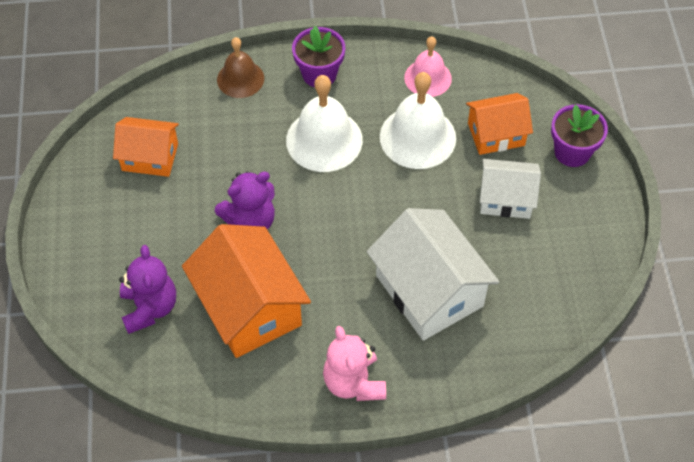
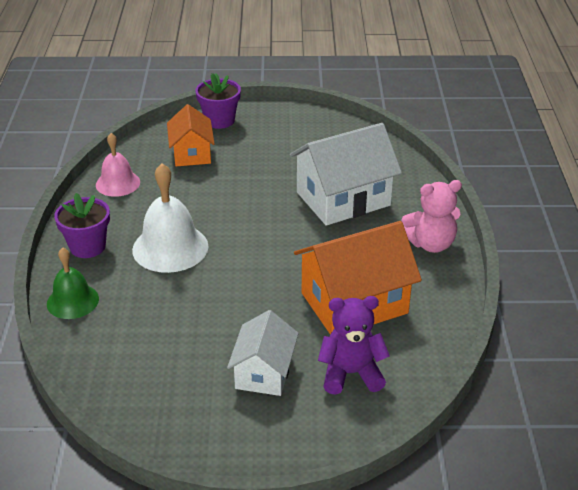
camera: 85 degrees left, 20 degrees down
(150, 157) = (157, 373): orange house -> none
(240, 79) = (72, 301): brown bell -> green bell
(250, 221) = (256, 299): purple teddy bear -> none
(417, 137) = (183, 193): white bell -> none
(506, 199) = (258, 154): white house -> white house (264, 372)

